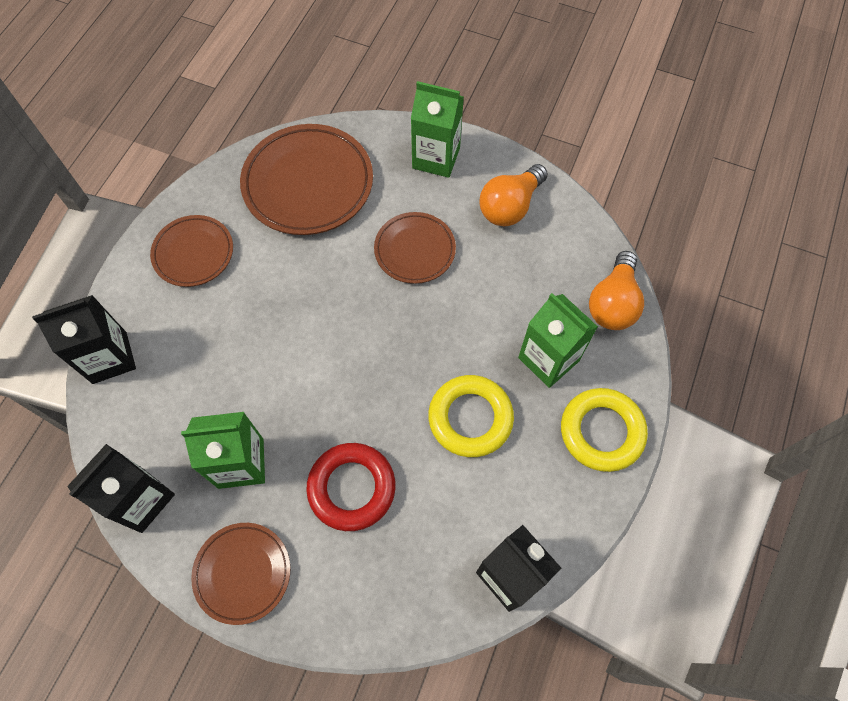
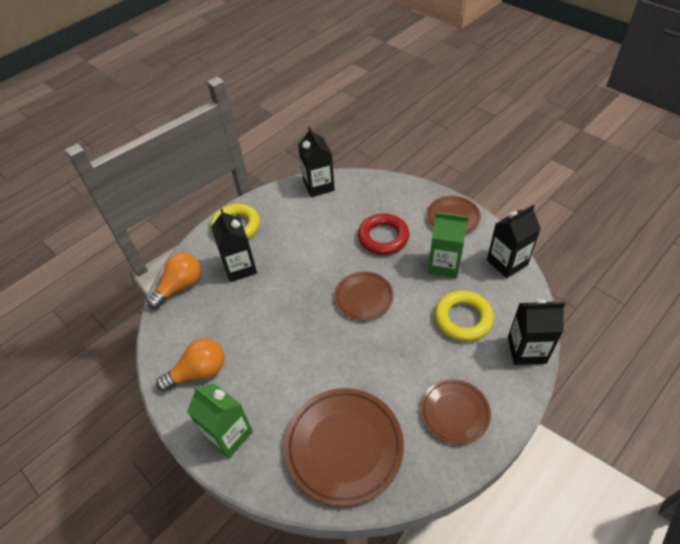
camera: 155 degrees left, 15 degrees down
(415, 250) = (285, 360): brown plate -> brown plate (364, 297)
(470, 418) = (302, 251): yellow ring -> yellow ring (463, 318)
(548, 359) = (240, 267): green carton -> black carton

